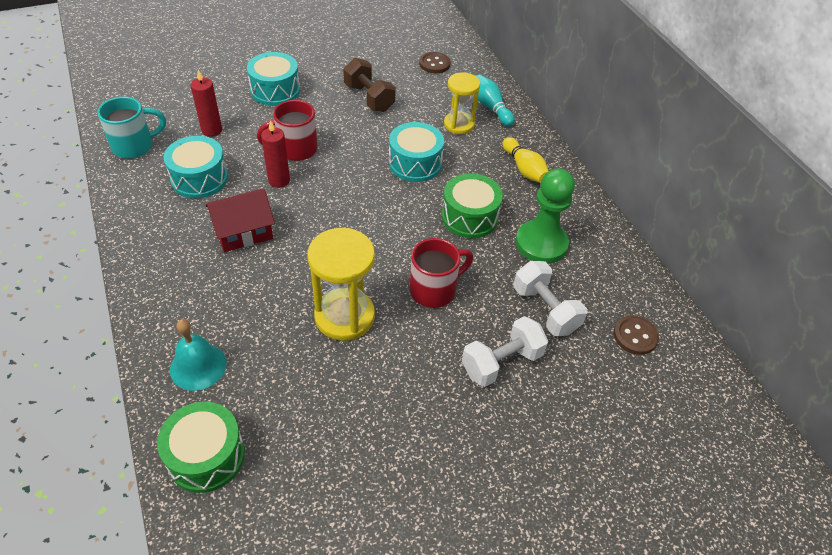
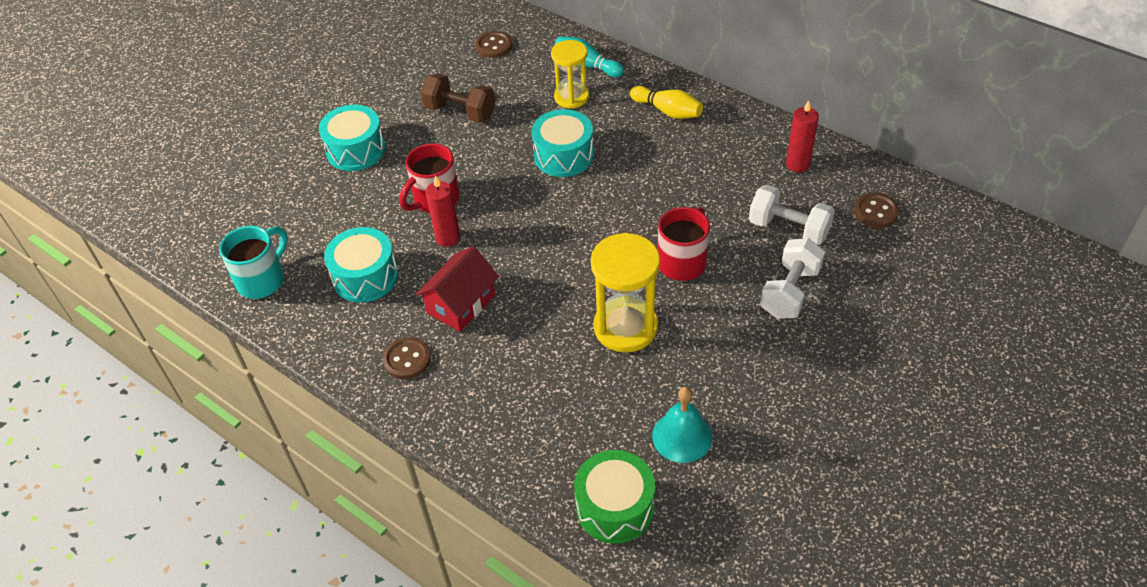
camera: 25 degrees left, 0 degrees up
(170, 252) = (407, 359): none -> brown button
(198, 366) = (535, 442): turquoise bell -> turquoise bell (682, 436)
(212, 130) = (329, 223): red candle -> red candle (797, 164)
(469, 217) = (657, 181): green drum -> none
(541, 243) = (738, 173): green pawn -> none

